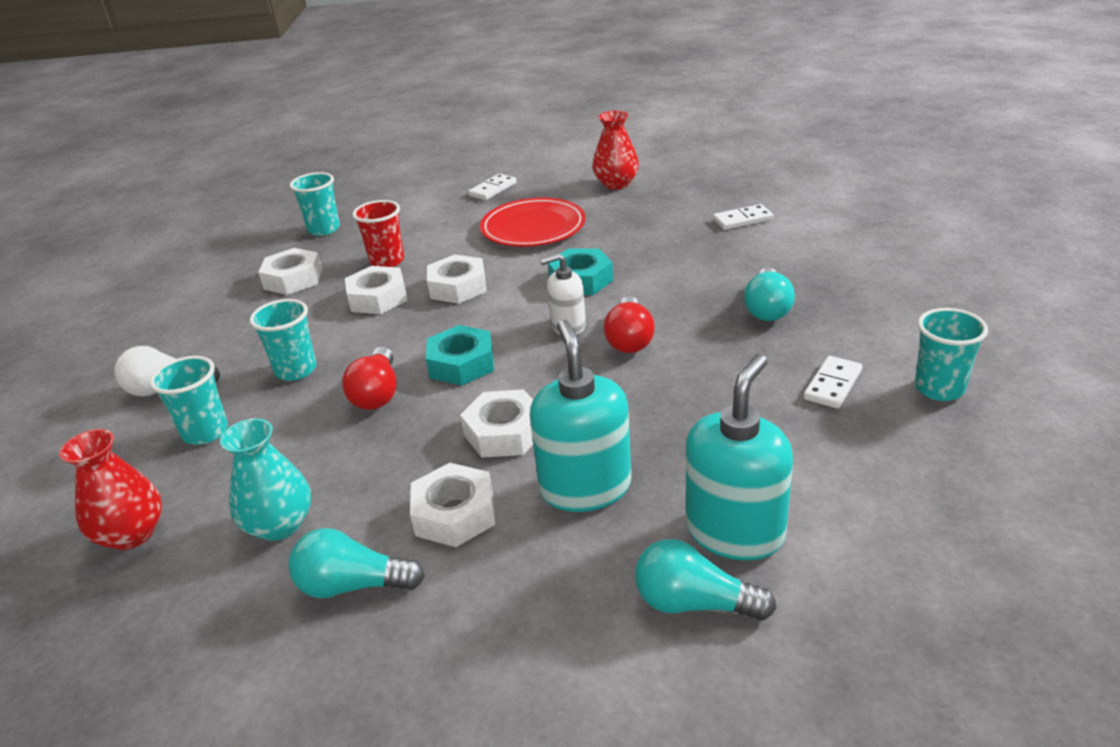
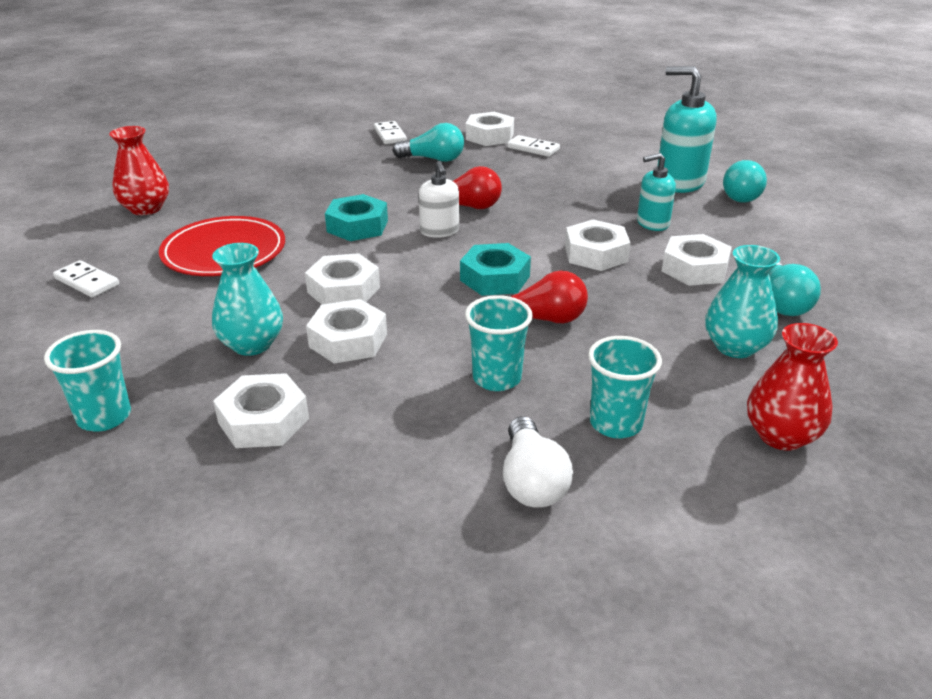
camera: 95 degrees left, 0 degrees up
(387, 261) = (252, 344): red cup -> turquoise vase
(585, 487) = (652, 223): turquoise soap dispenser -> turquoise soap dispenser, size x0.59
(742, 220) = (278, 158): white domino -> white domino (390, 135)
(867, 346) = (489, 136): none -> white nut
(939, 388) = (537, 125): turquoise cup -> none

